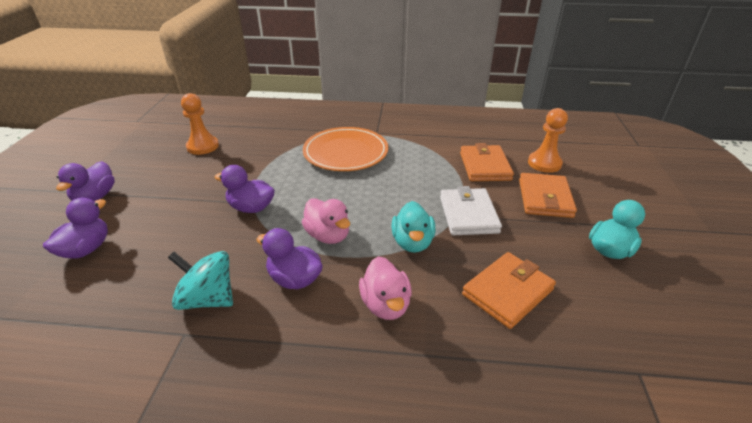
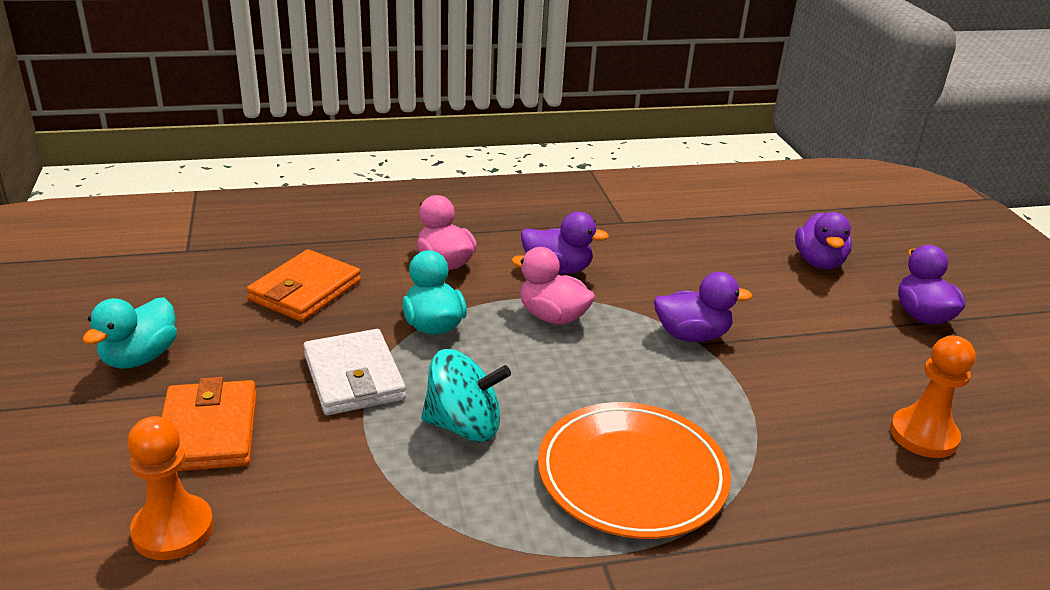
camera: 160 degrees right, 5 degrees down
(208, 299) = (631, 244): turquoise spinning top -> turquoise spinning top (464, 425)
(485, 166) = (318, 492): orange wallet -> none

